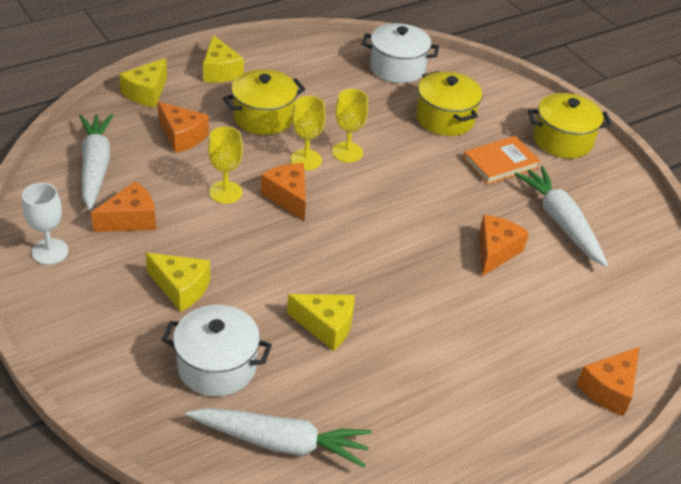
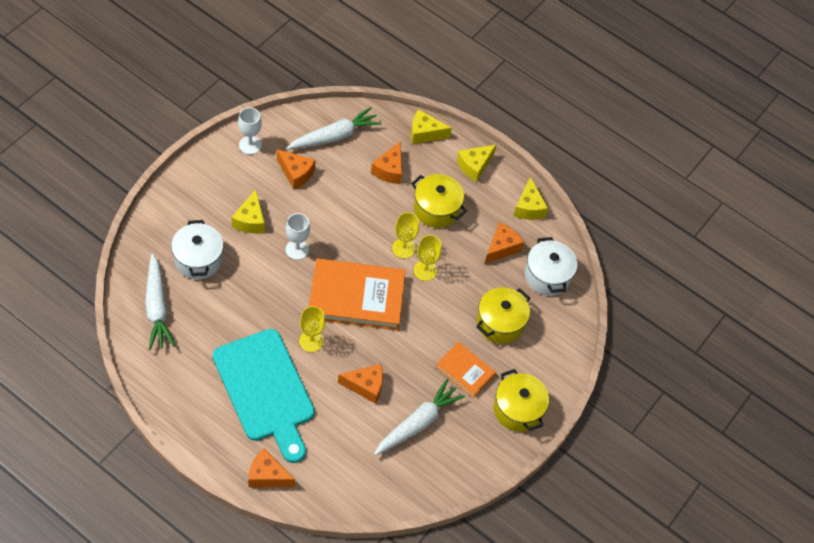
camera: 65 degrees right, 15 degrees up
(225, 192) = (346, 213): yellow goblet -> yellow goblet (311, 341)
(257, 255) = (297, 249): none -> white goblet
(288, 197) = (359, 250): orange cheese -> orange cheese (501, 248)
(326, 326) = (252, 305): yellow cheese -> yellow cheese (528, 207)
(359, 221) = (356, 297): none -> orange book
(471, 352) = (265, 390): none -> turquoise cutting board

